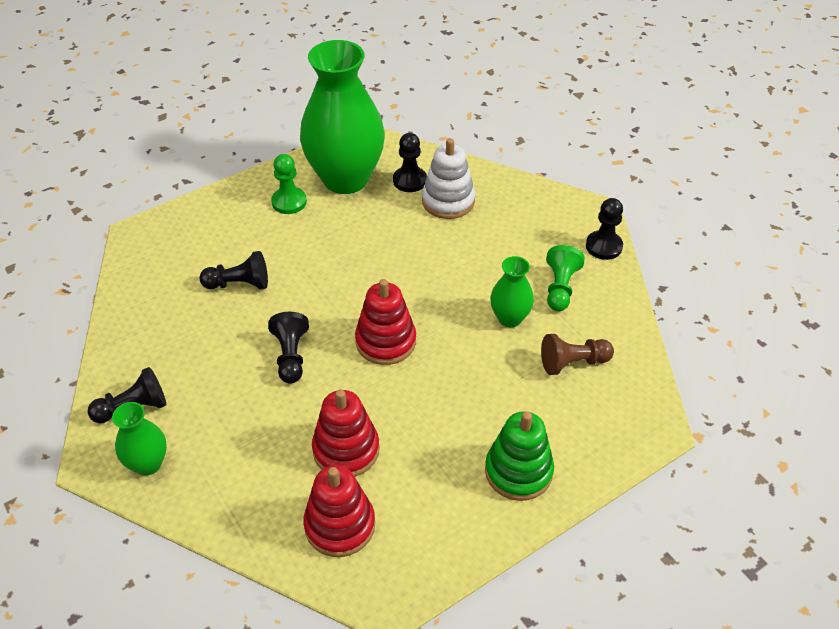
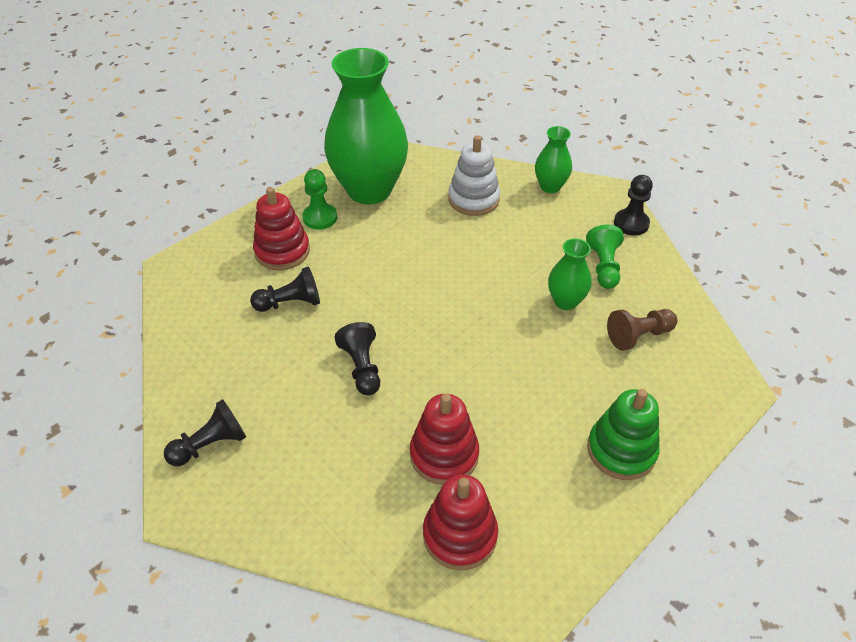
camera: 10 degrees left, 0 degrees up
(148, 464) = (240, 501): green vase -> green vase (550, 186)
(385, 341) = (452, 340): red stacking toy -> red stacking toy (282, 251)
(410, 180) = (431, 184): black pawn -> none

